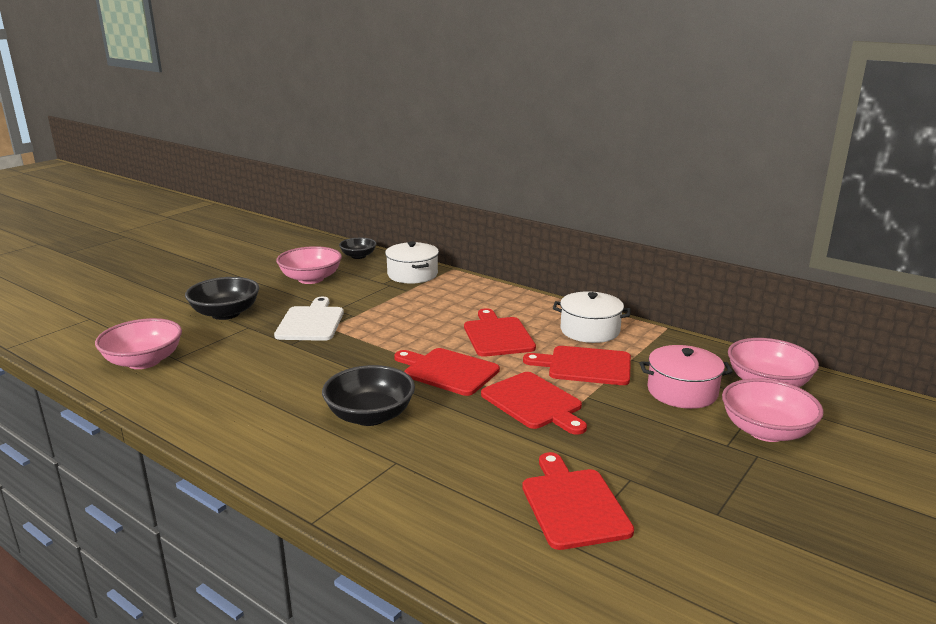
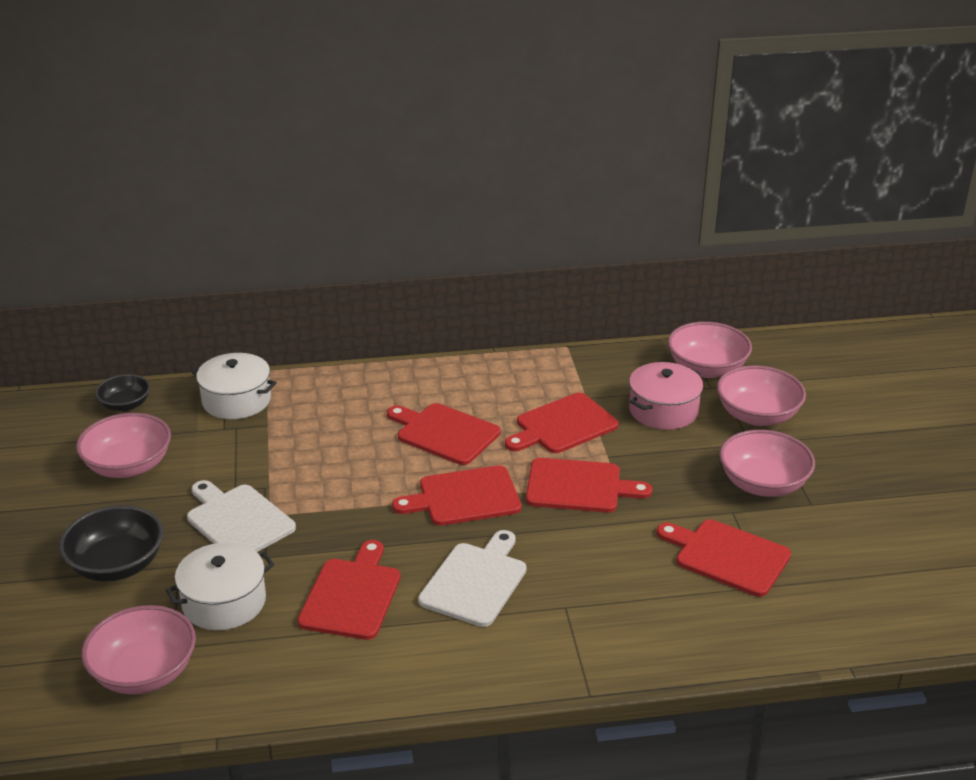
camera: 45 degrees left, 10 degrees up
(294, 384) = (352, 595): none -> red cutting board
(370, 416) = (475, 581): black bowl -> white cutting board
(590, 330) = (512, 383): white pot -> white pot (224, 602)
(692, 476) = (763, 484): none -> pink bowl

